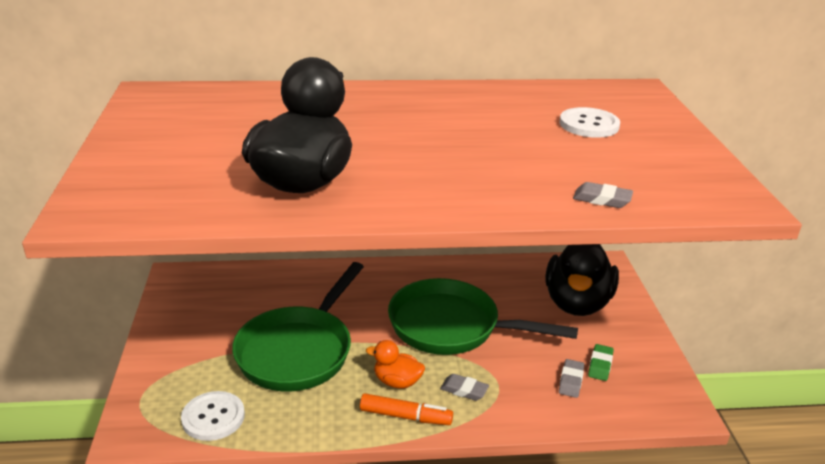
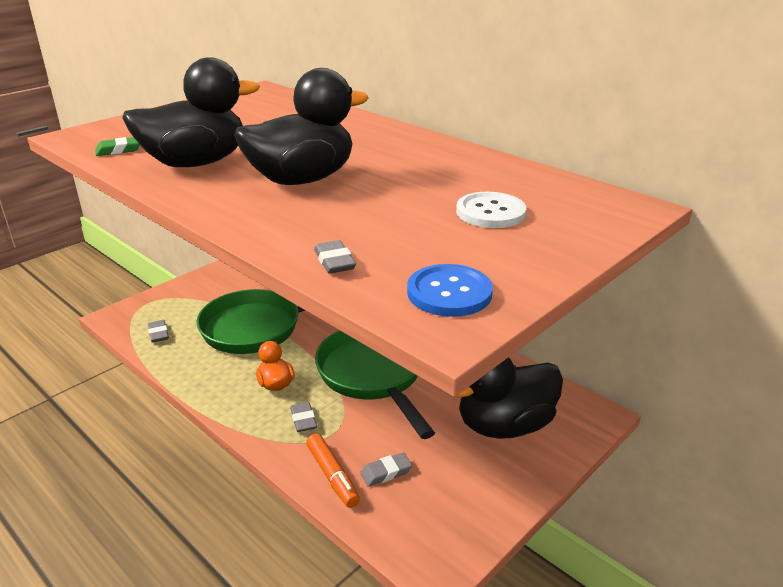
camera: 50 degrees right, 0 degrees up
(213, 417) = (158, 334): white button -> grey eraser
(405, 416) = (241, 407): orange marker -> orange marker (332, 475)
(424, 156) = (302, 179): none -> black duck
(600, 365) = (431, 480): green eraser -> green eraser (119, 150)
(694, 183) = (449, 293): none -> blue button

